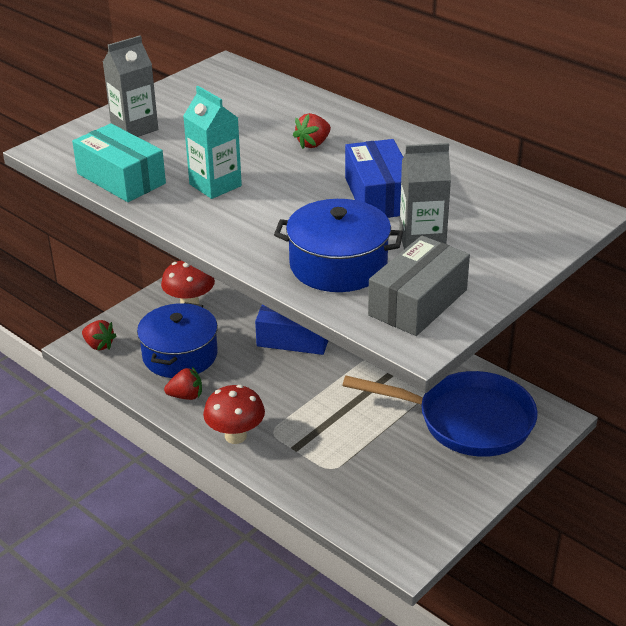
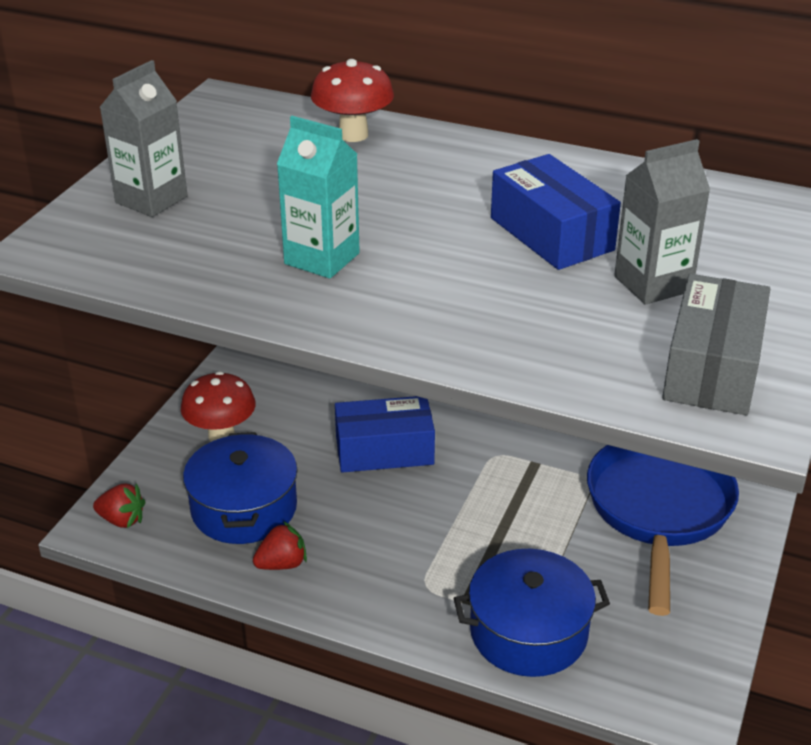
camera: 20 degrees left, 0 degrees up
(121, 178) = (179, 273): turquoise box -> none
(235, 436) = (379, 604): red mushroom -> red mushroom (353, 135)
(313, 144) = (415, 181): red strawberry -> none
(338, 265) = (570, 338): blue pot -> blue pot (528, 632)
(467, 421) = (659, 510): blue pan -> blue pan turned 75 degrees counterclockwise

